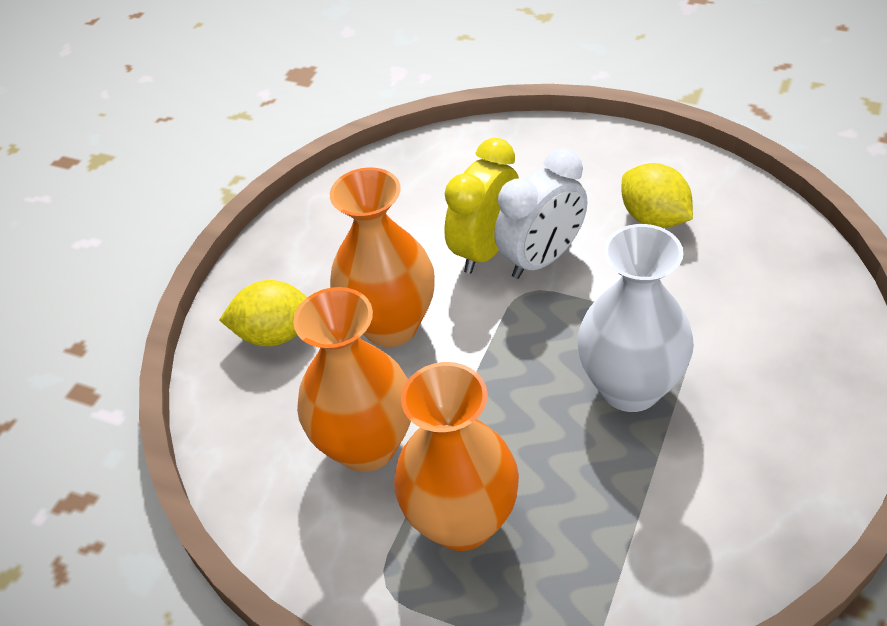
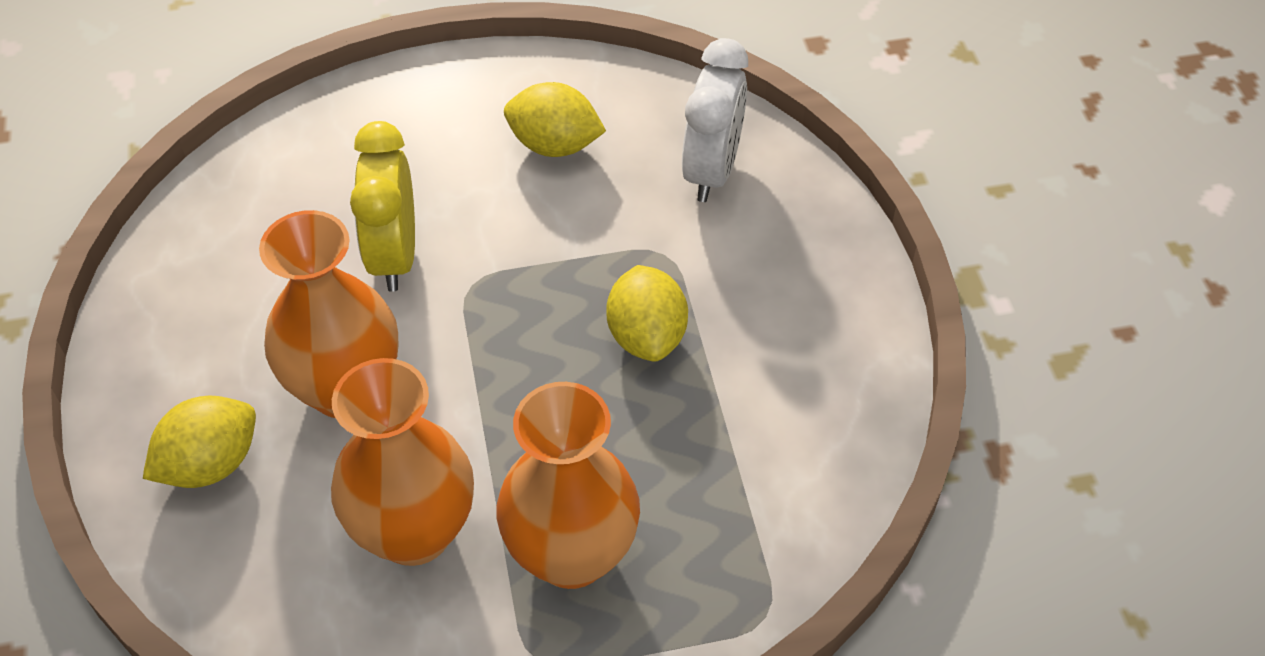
camera: 40 degrees left, 5 degrees up
(542, 259) = (465, 240): white clock -> white clock (711, 171)
(630, 387) = (646, 336): white vase -> yellow lemon

